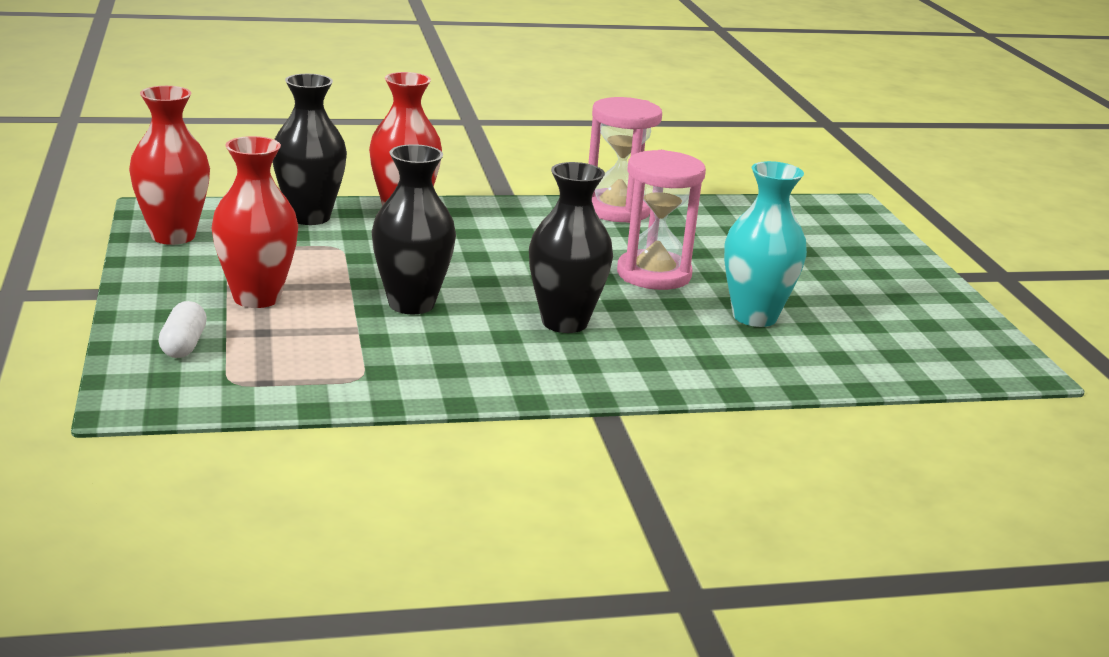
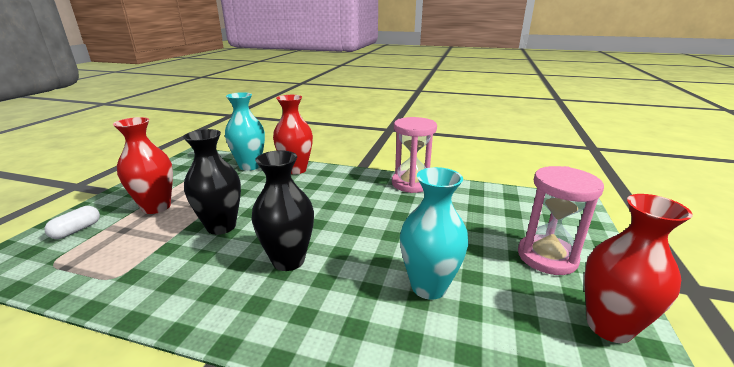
camera: 30 degrees right, 0 degrees up
(173, 236) = (179, 167): red vase -> red vase (609, 326)
(309, 217) = (250, 166): black vase -> turquoise vase
(654, 274) = (388, 233): pink hourglass -> pink hourglass (547, 257)

